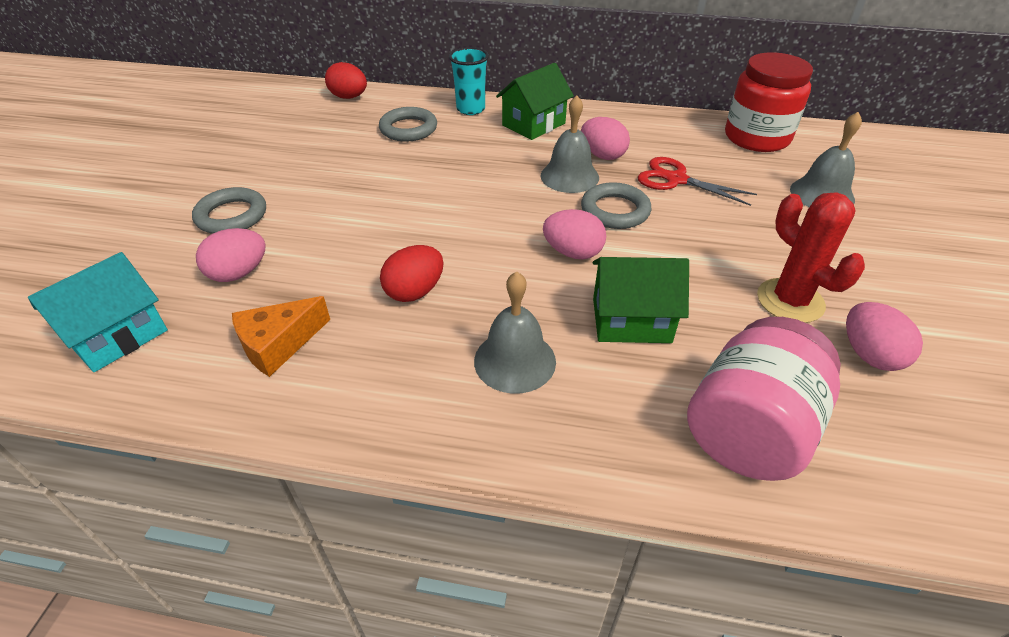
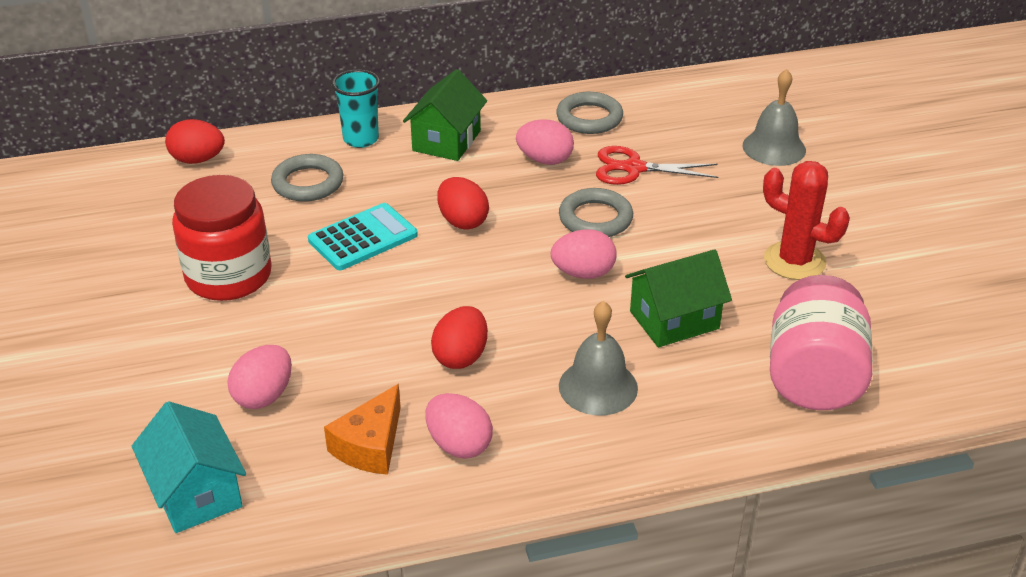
camera: 25 degrees left, 5 degrees down
(117, 335) = (196, 493): turquoise house -> turquoise house turned 45 degrees counterclockwise
(231, 216) = (194, 341): grey ring -> grey ring (589, 118)
(415, 176) = (363, 238): none -> turquoise calculator
(501, 184) = (462, 221): none -> red egg
(569, 176) = (527, 193): grey bell -> none
(756, 137) = (685, 99): red jar -> red jar (228, 276)
(869, 355) = (874, 288): pink egg -> pink egg (459, 445)

